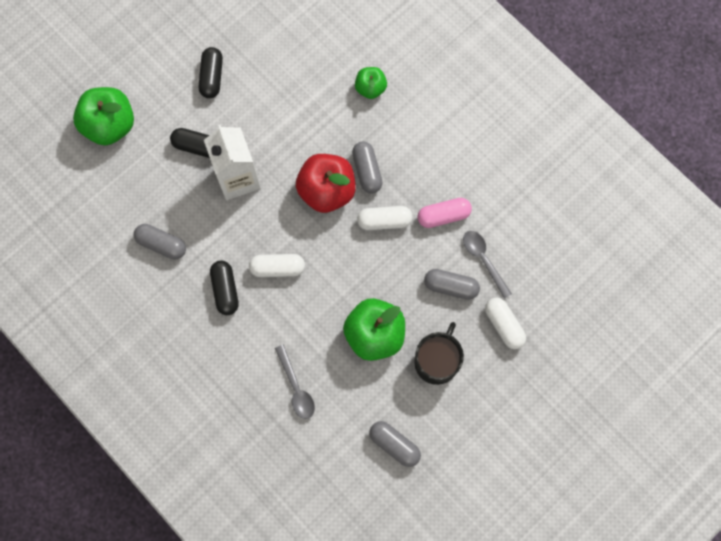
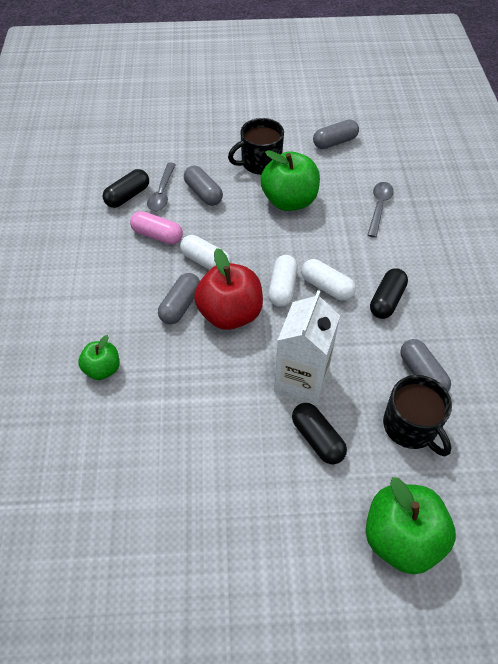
camera: 140 degrees left, 20 degrees down
(145, 199) = (411, 426): none -> black mug
(212, 77) = (242, 504): black capsule -> black capsule (127, 196)
(394, 445) = (335, 142): grey capsule -> grey capsule turned 75 degrees clockwise
(504, 325) = (193, 153): white capsule -> white capsule (282, 288)

